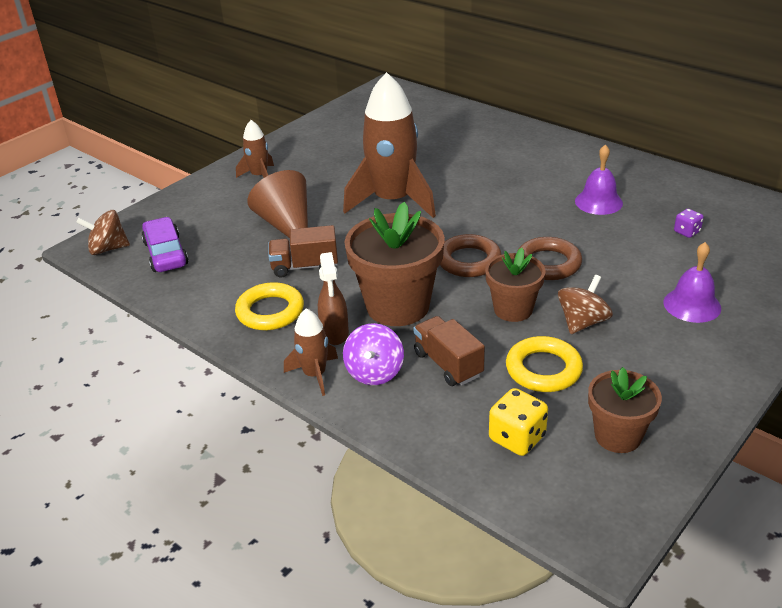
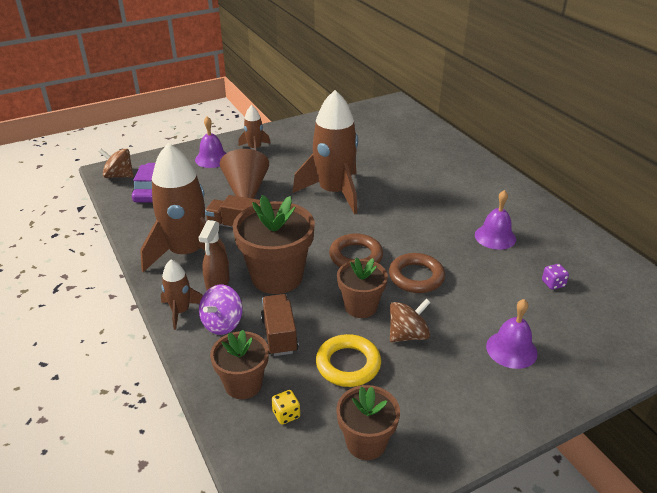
camera: 20 degrees right, 0 degrees up
(215, 200) = (212, 159): none -> purple bell
(270, 311) = (186, 253): yellow ring -> brown rocket
(448, 425) = (243, 384): none -> brown flower pot
(517, 438) = (286, 414): yellow dice -> yellow dice, size x0.60

